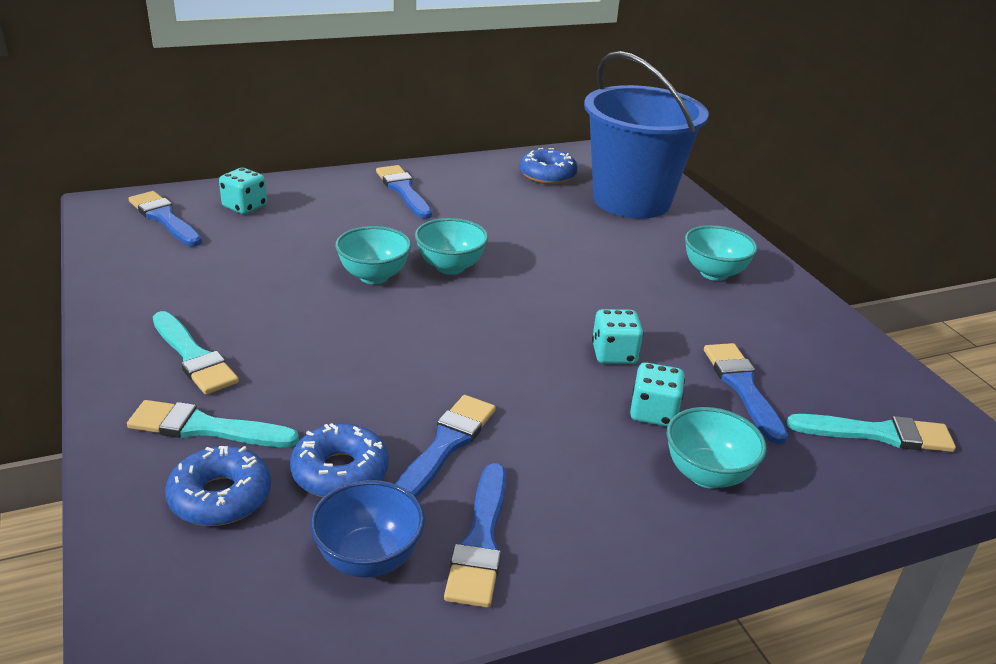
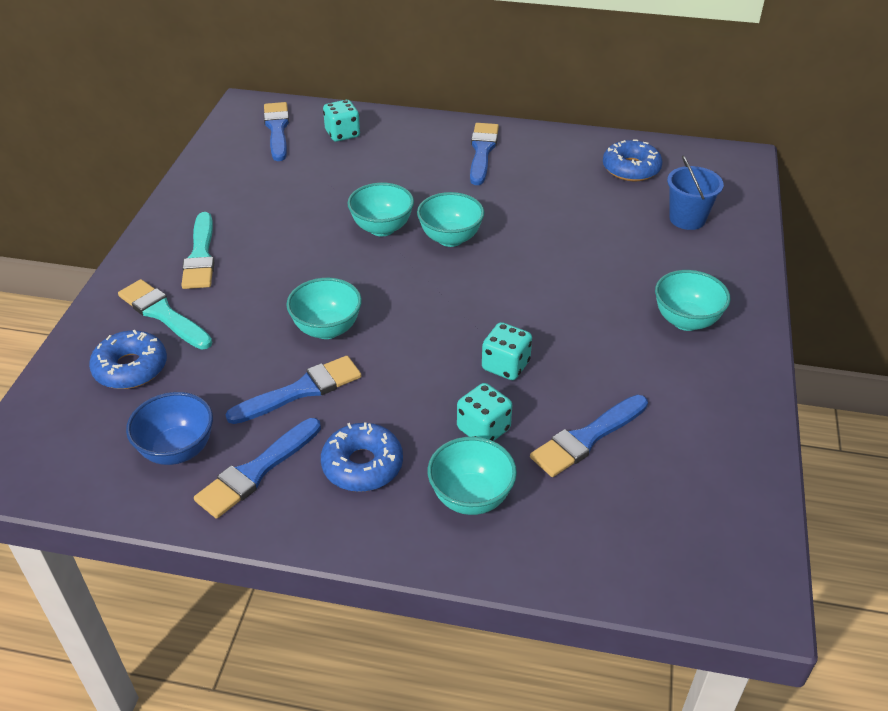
camera: 35 degrees right, 10 degrees up
(340, 472) = (215, 381): blue donut -> blue donut (362, 465)
(412, 380) = (327, 329): none -> turquoise bowl
(631, 200) = (687, 219): blue bucket -> blue bucket, size x0.44
(742, 387) = (587, 438): blue brush -> blue brush turned 150 degrees counterclockwise
(878, 434) = (665, 530): turquoise brush -> none

